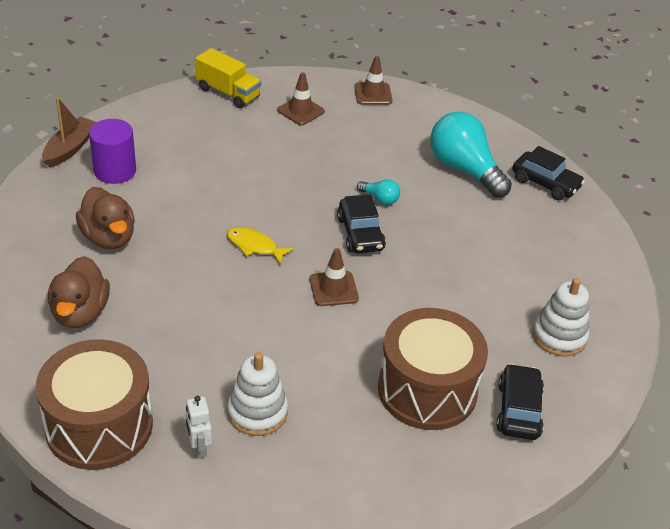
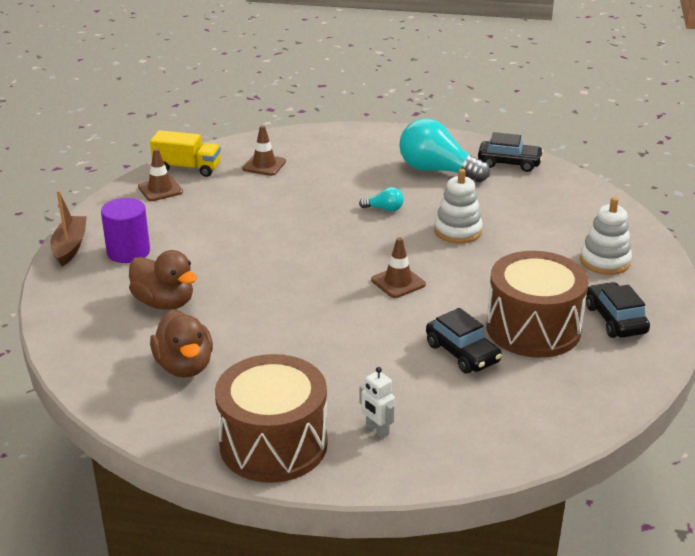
camera: 20 degrees left, 10 degrees down
(254, 246) = (304, 271): yellow fish -> none
(257, 412) = (406, 388): white stacking toy -> white stacking toy (458, 231)
(360, 234) = (388, 238): black car -> black car (462, 353)
(373, 94) = (317, 138): brown traffic cone -> brown traffic cone (160, 189)

